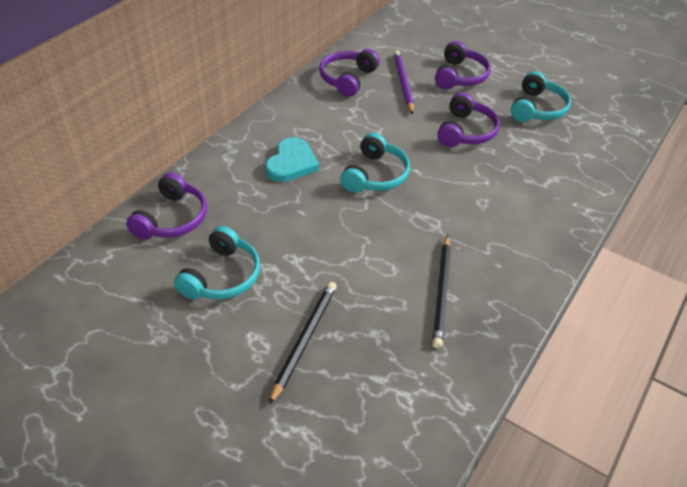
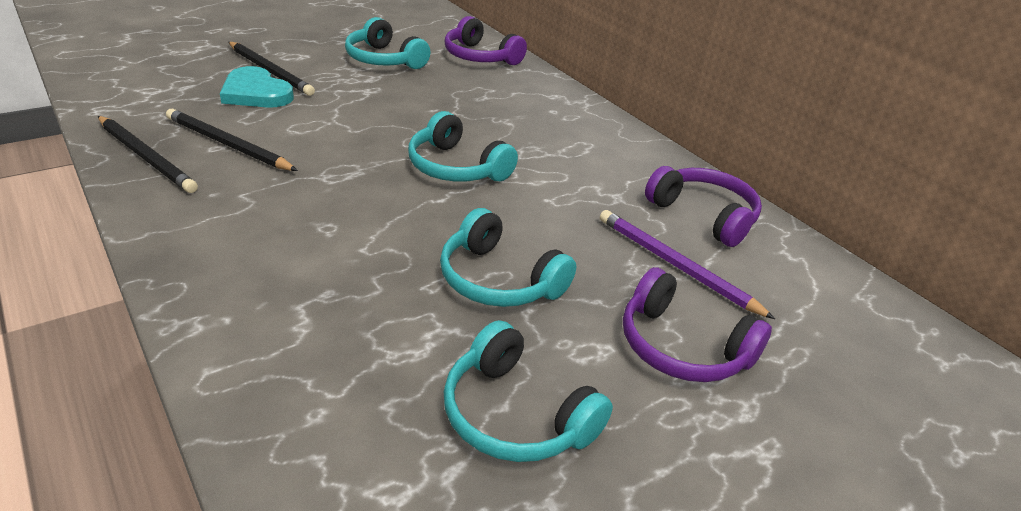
camera: 110 degrees right, 10 degrees down
(291, 163) = (521, 125): turquoise heart -> turquoise heart (256, 93)
(403, 83) = (675, 265): purple pencil -> purple pencil turned 150 degrees counterclockwise
(465, 131) = (499, 280): purple headphones -> turquoise headphones
(493, 324) = (146, 157): none -> black pencil

